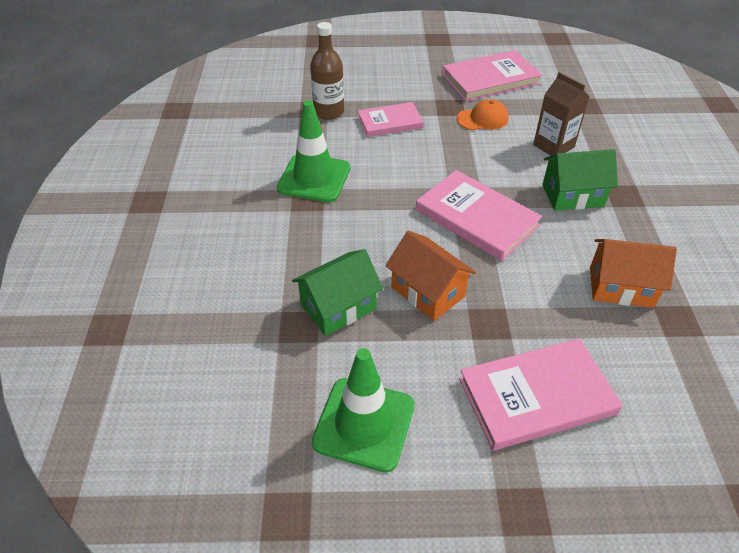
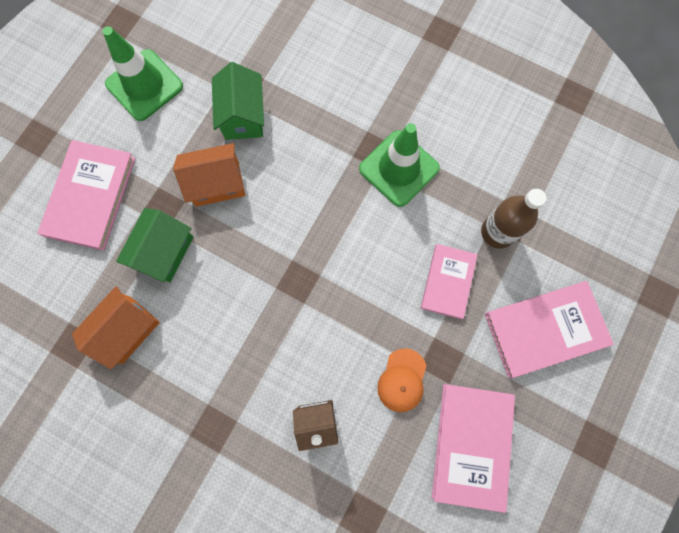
camera: 120 degrees right, 30 degrees up
(476, 218) = (268, 272): pink book -> pink book (545, 329)
(572, 195) = (242, 378): green house -> green house (164, 252)

